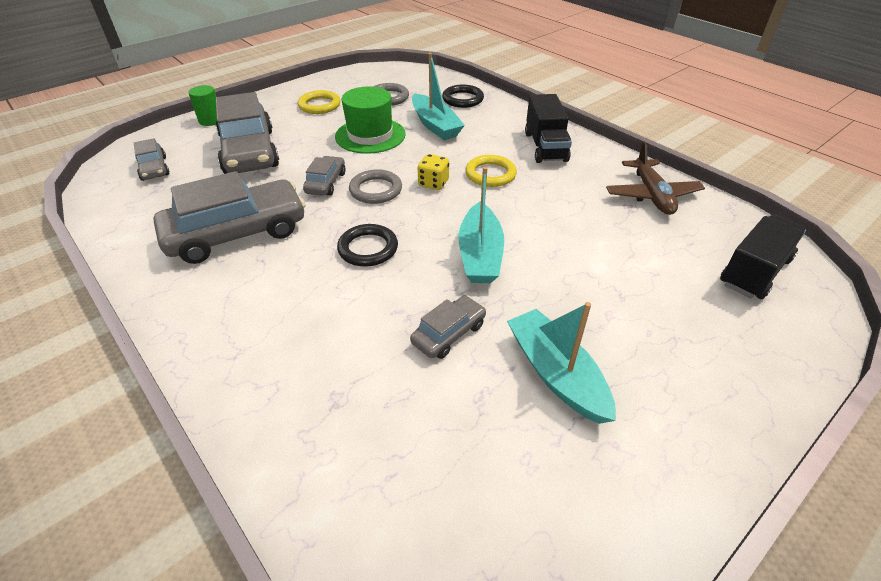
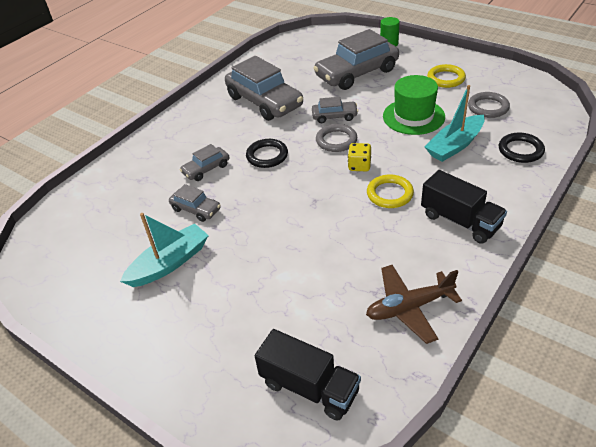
camera: 80 degrees right, 0 degrees up
(154, 168) = (318, 48): grey car -> grey car (206, 169)
(480, 254) = (277, 208): turquoise boat -> none
(545, 146) = (460, 221): black truck -> black truck turned 120 degrees counterclockwise

